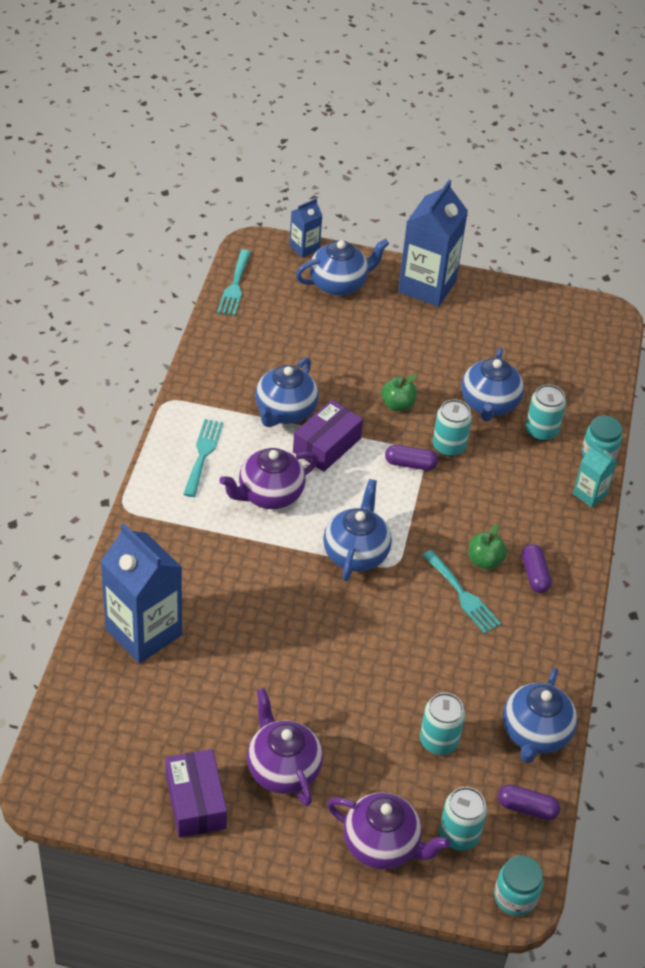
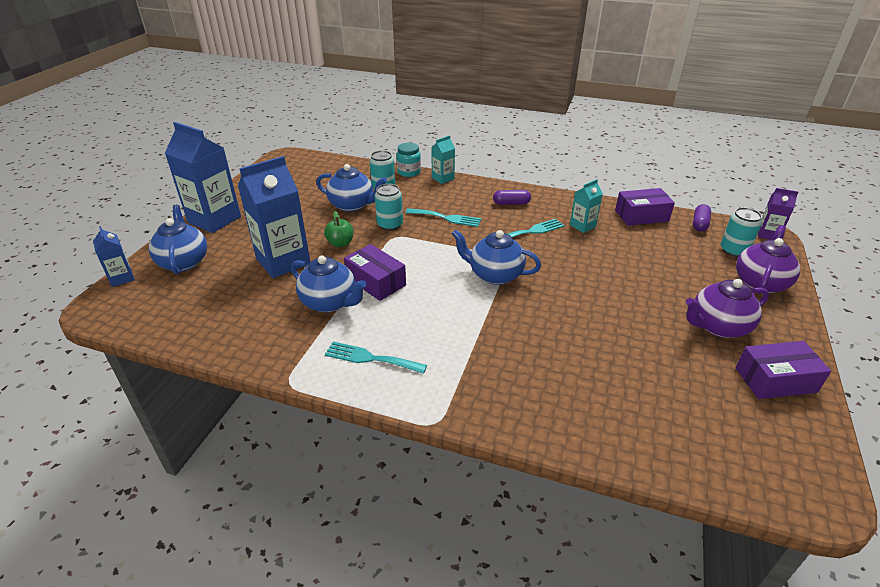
camera: 80 degrees left, 10 degrees down
(143, 632) = (599, 410): blue carton -> blue carton (283, 261)
(235, 286) = (145, 325): turquoise fork -> turquoise fork (446, 218)
(269, 495) = (428, 317): purple teapot -> none
(410, 464) = (404, 242): purple capsule -> none
(438, 741) = (661, 252): turquoise can -> none
(484, 561) = (500, 220): green apple -> none
(489, 655) = (582, 226): none -> turquoise carton
(515, 897) = (768, 234): turquoise jar -> purple carton
(535, 734) = (641, 216): blue teapot -> purple box

